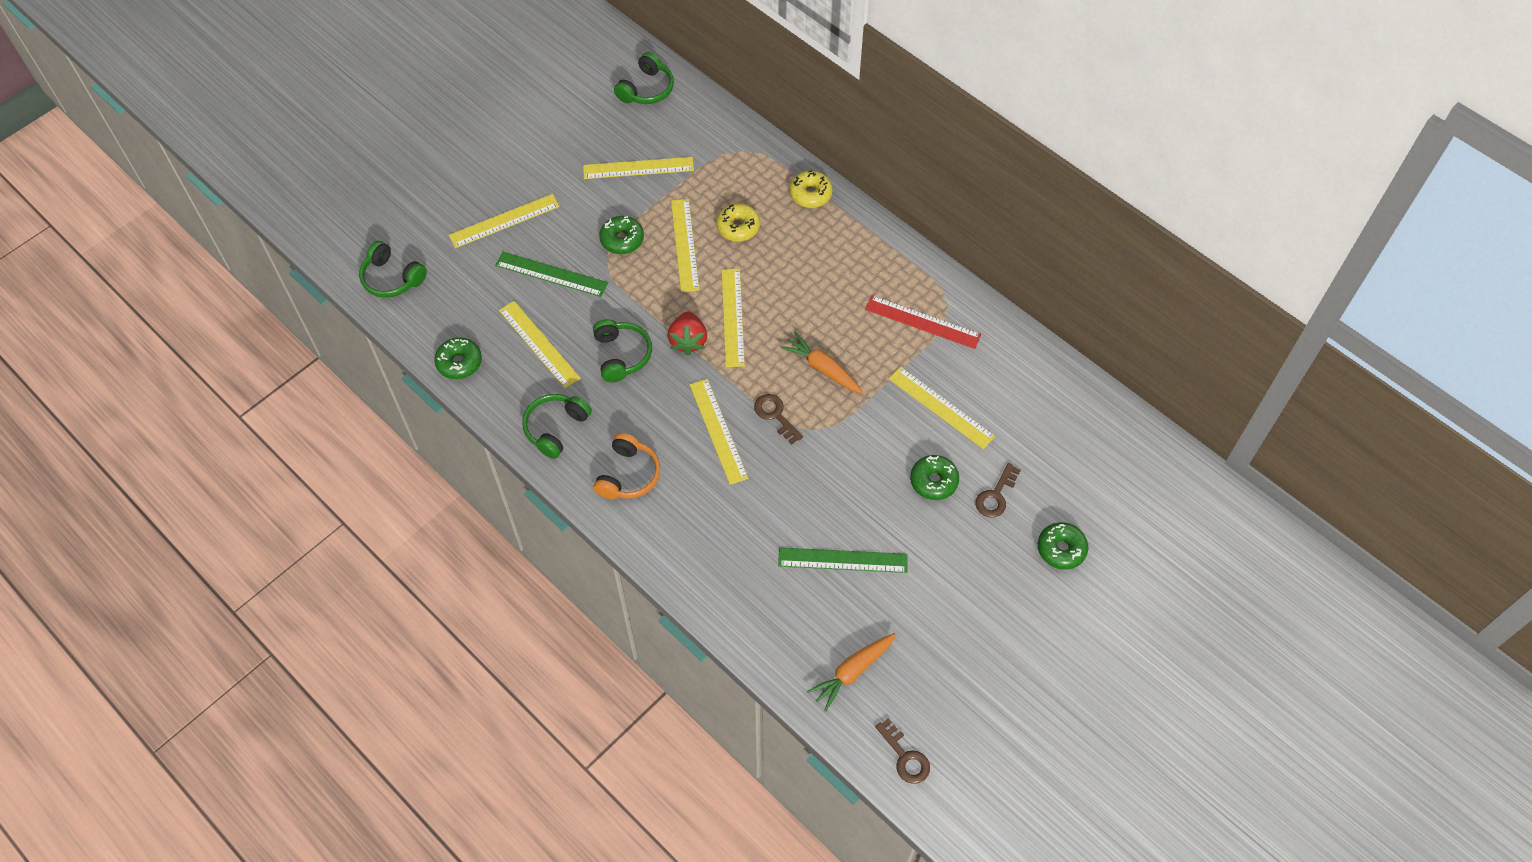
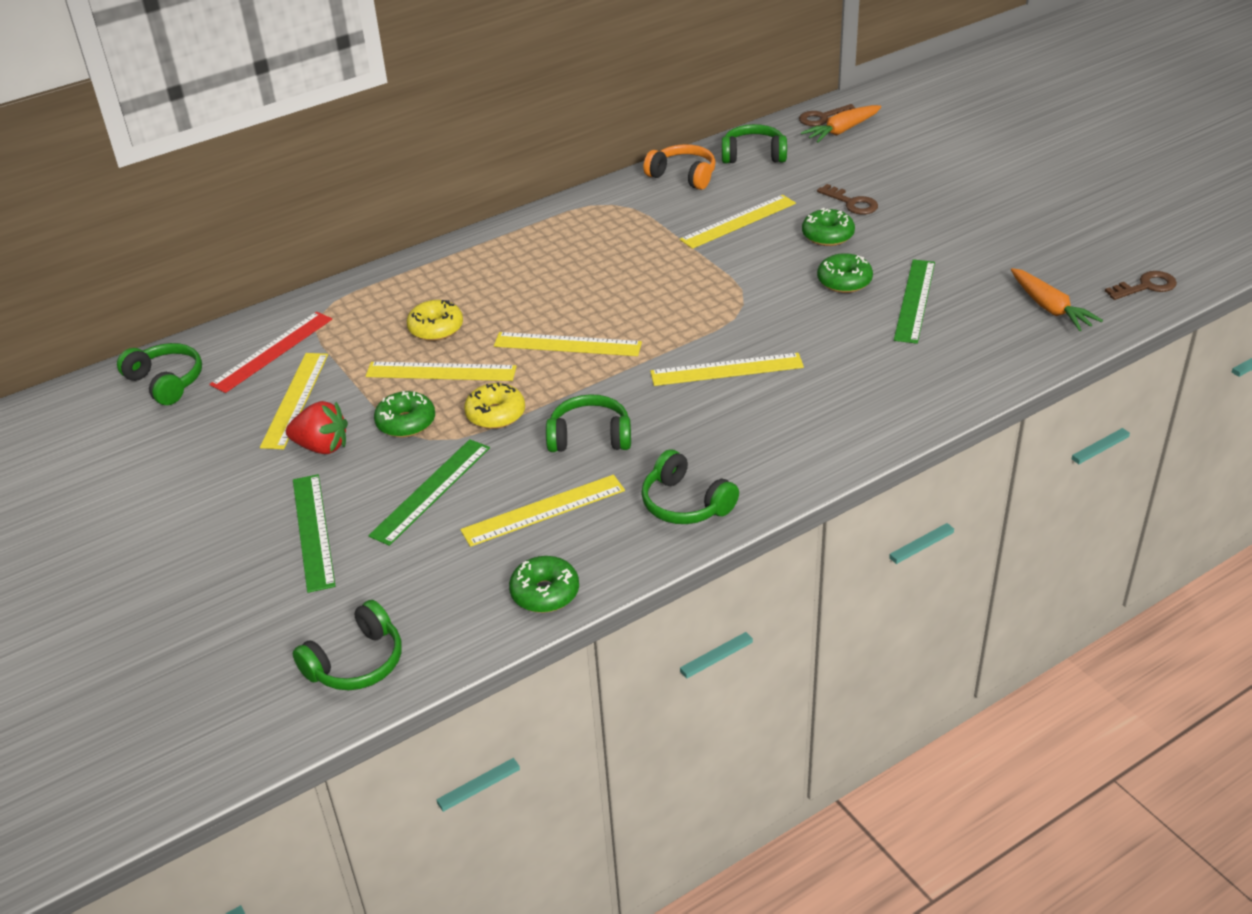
camera: 75 degrees left, 20 degrees down
(504, 221) = (313, 531): yellow ruler -> green ruler
(628, 475) = (772, 445): orange headphones -> orange headphones (683, 176)
(688, 341) = (589, 381): red strawberry -> red strawberry (322, 447)
(775, 415) = (717, 326): brown key -> brown key (823, 117)
(810, 194) = (416, 273): yellow donut -> yellow donut (495, 414)
(822, 368) = (664, 289): orange carrot -> orange carrot (842, 131)
(922, 322) = (627, 220): red ruler -> red ruler (272, 351)
(1061, 549) = (918, 176): green donut -> green donut (844, 281)
(1064, 403) = (753, 155): none -> green headphones

